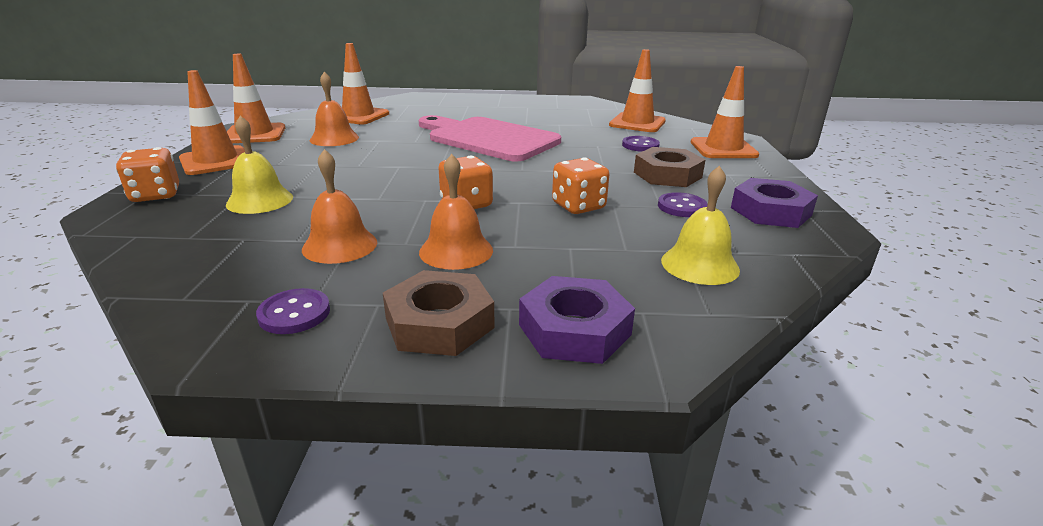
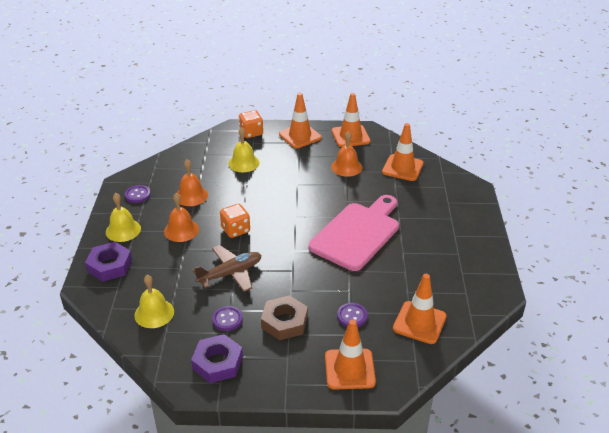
camera: 90 degrees right, 10 degrees up
(439, 323) = (123, 230): brown nut -> yellow bell
(578, 206) = (230, 273): orange dice -> brown plane

